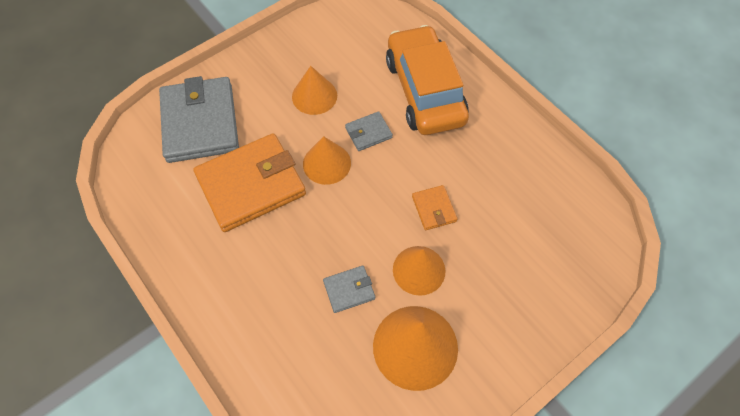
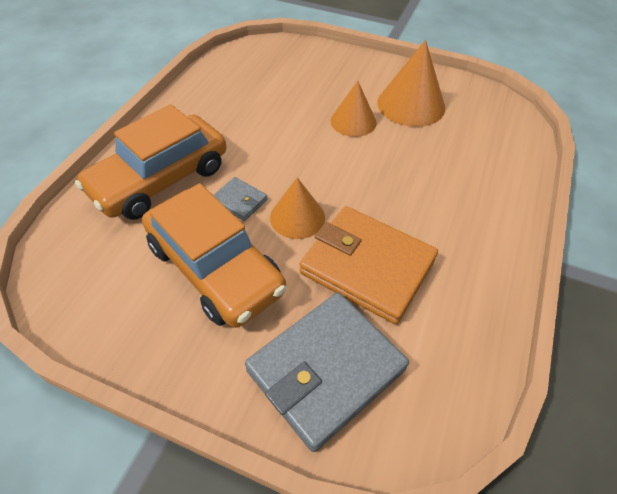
camera: 120 degrees left, 10 degrees down
(314, 96) = (215, 268): orange cone -> orange car
(349, 290) = (404, 151): grey wallet -> none
(434, 209) = (293, 131): orange wallet -> none

